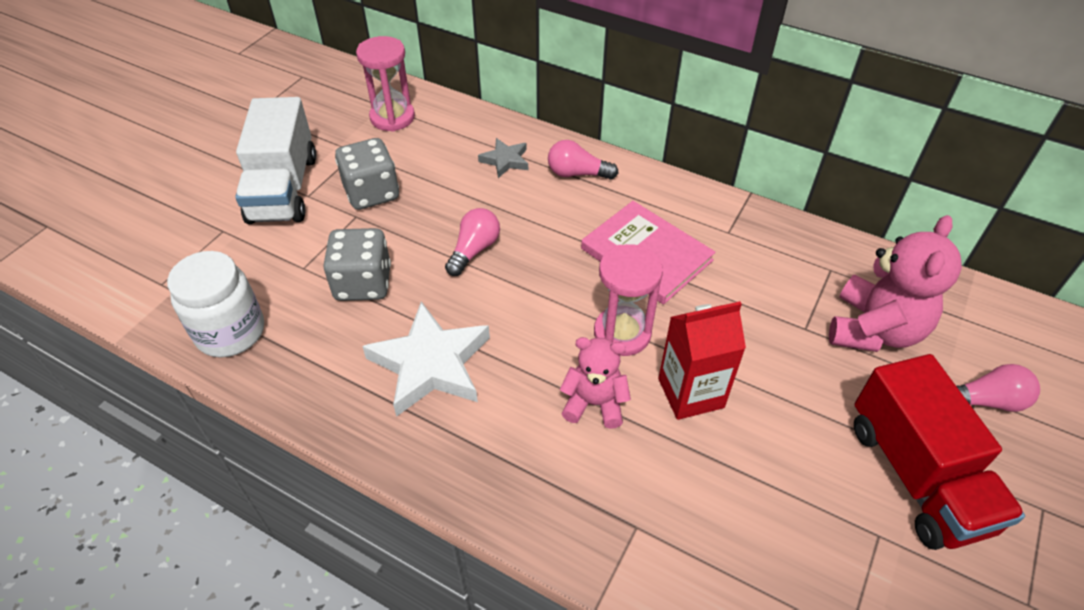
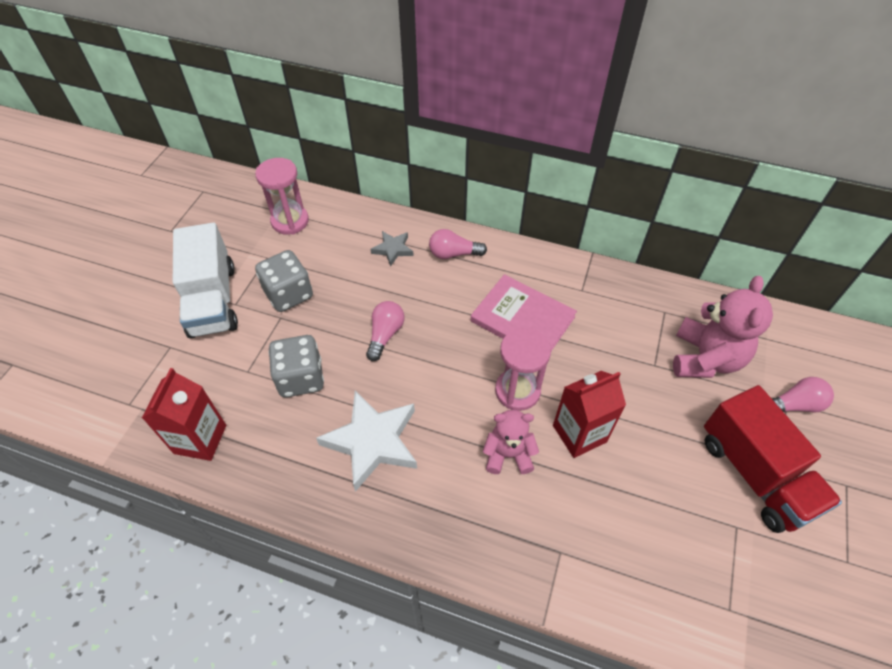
camera: 10 degrees left, 5 degrees up
(230, 332) = (200, 439): white jar -> red carton

